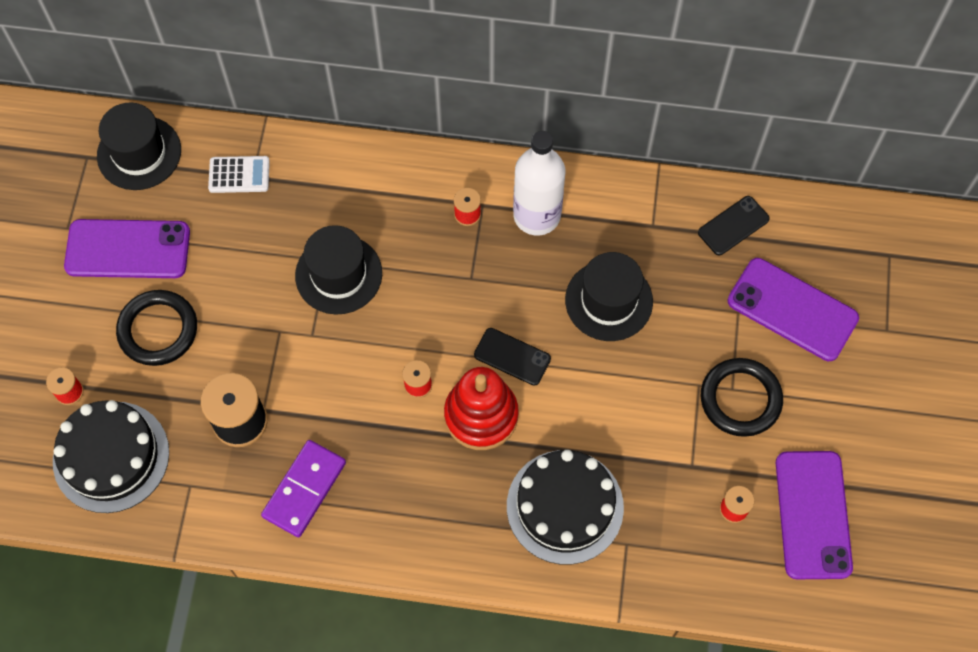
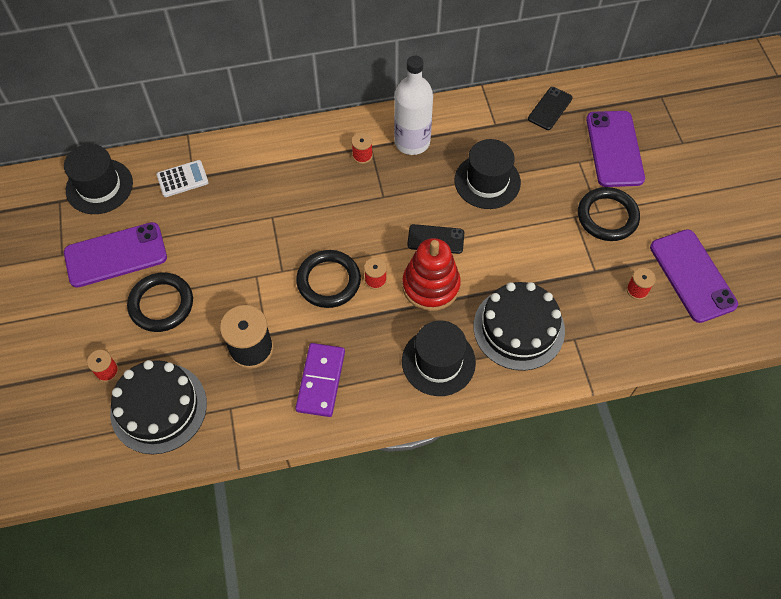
camera: 20 degrees left, 5 degrees down
(338, 274) = (285, 223): black hat -> black hat (438, 361)
(362, 367) = (328, 281): none -> black ring
(792, 310) = (614, 149): purple phone -> purple phone turned 75 degrees clockwise

